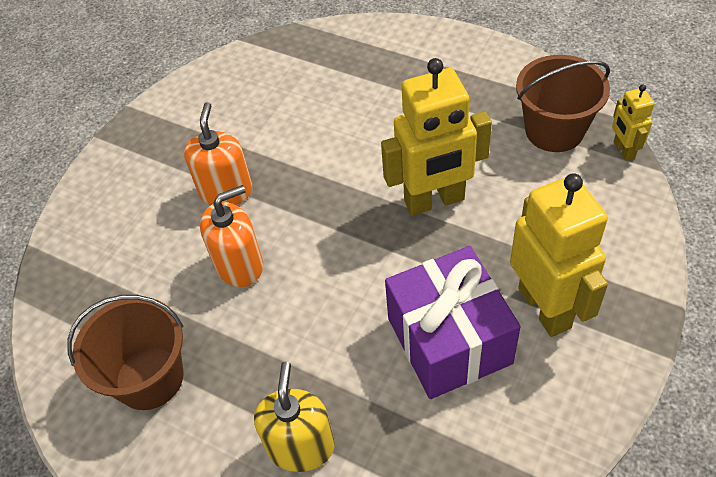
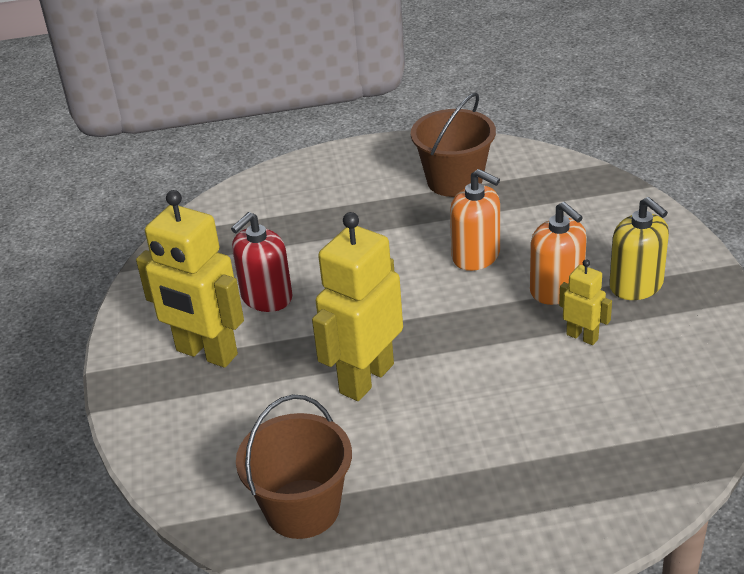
camera: 140 degrees right, 15 degrees down
(239, 265) = (476, 256): orange soap dispenser -> orange soap dispenser turned 75 degrees counterclockwise
(301, 446) = (317, 205): yellow soap dispenser -> yellow soap dispenser (636, 285)
(449, 340) = (266, 297): purple gift -> red soap dispenser
(623, 150) = (213, 527): yellow robot -> yellow robot (582, 336)

